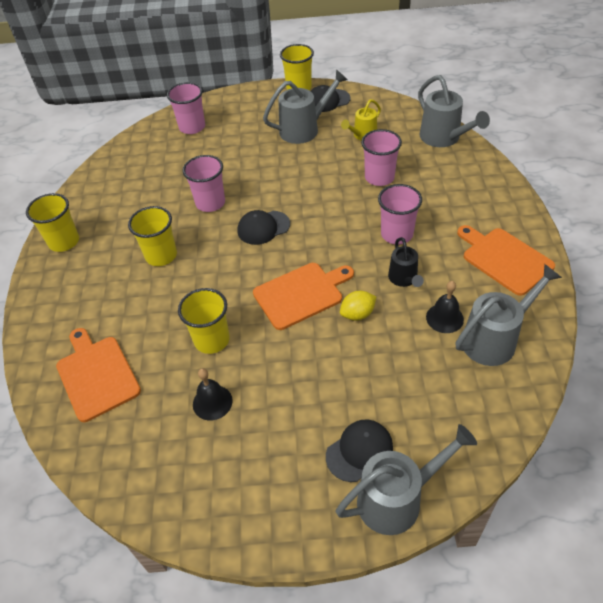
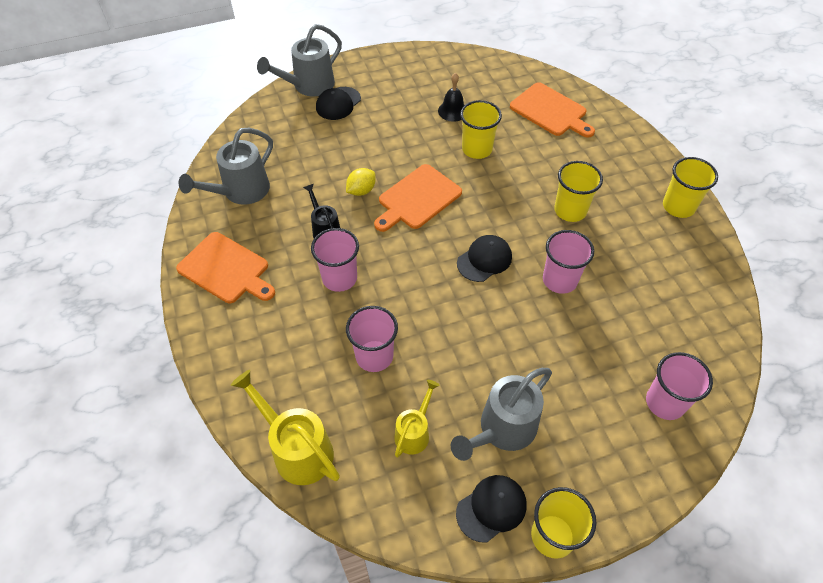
camera: 160 degrees right, 5 degrees up
(444, 138) = (296, 449): grey watering can -> yellow watering can
(444, 318) = (284, 201): black bell -> none

